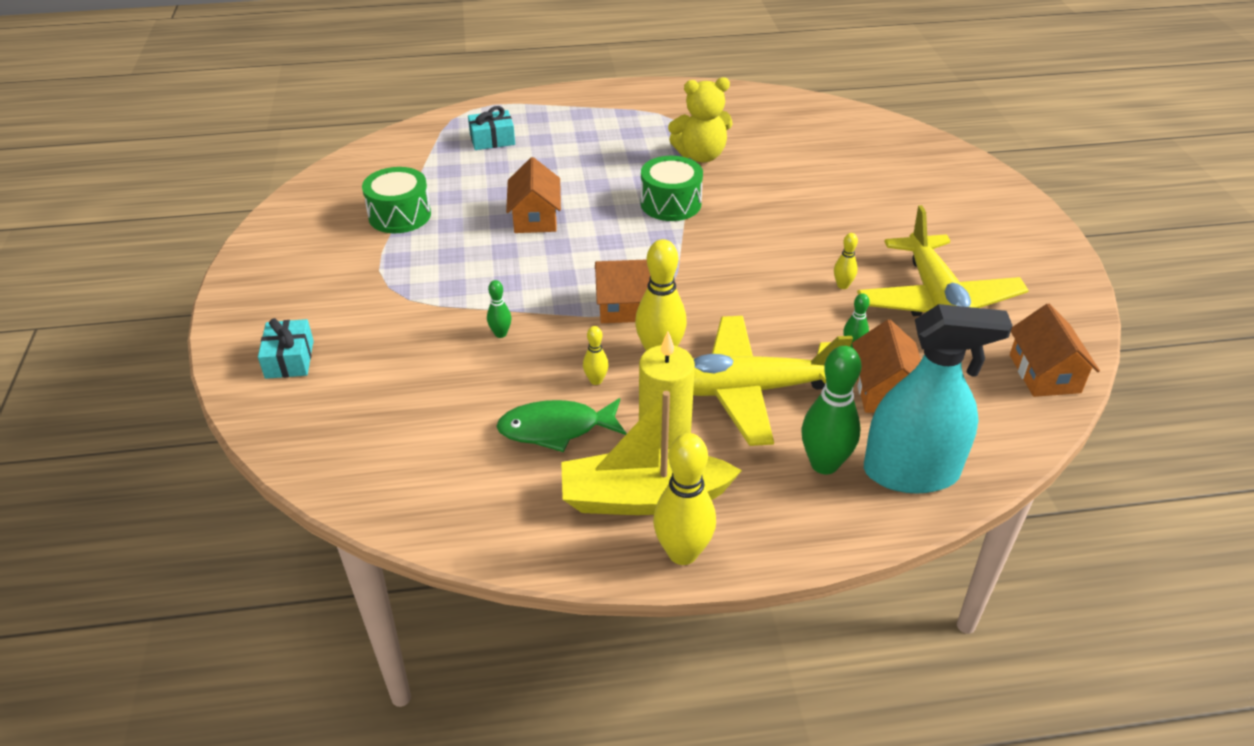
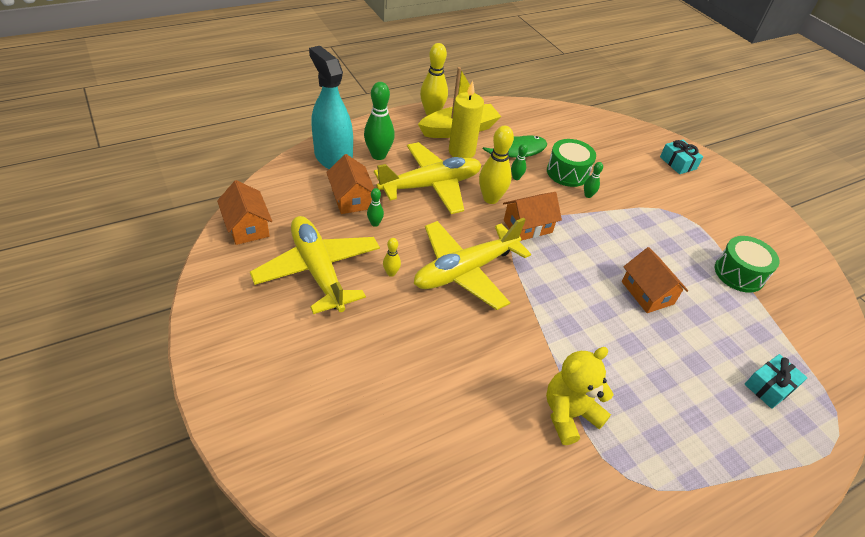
camera: 155 degrees right, 5 degrees up
(596, 380) = (516, 177): yellow bowling pin -> green bowling pin
(670, 203) = (557, 334): green drum -> green drum (567, 172)
(745, 273) = (465, 270): none -> yellow plane
(911, 472) = (333, 158): turquoise spray bottle -> turquoise spray bottle turned 75 degrees clockwise

